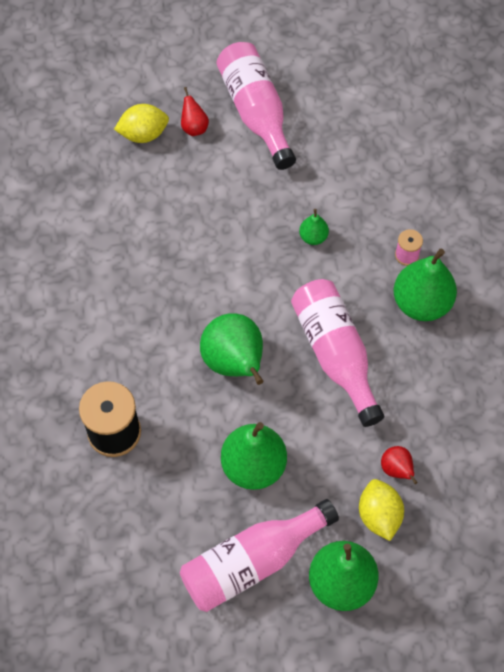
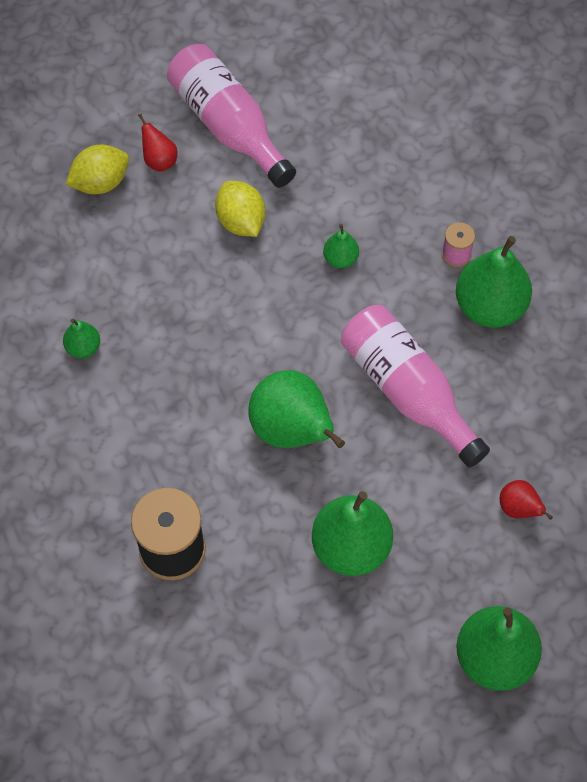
camera: 15 degrees left, 0 degrees up
(92, 259) = (83, 347): none -> green pear
(252, 562) = (382, 661): pink bottle -> none
(379, 515) = (514, 567): yellow lemon -> yellow lemon (241, 221)

